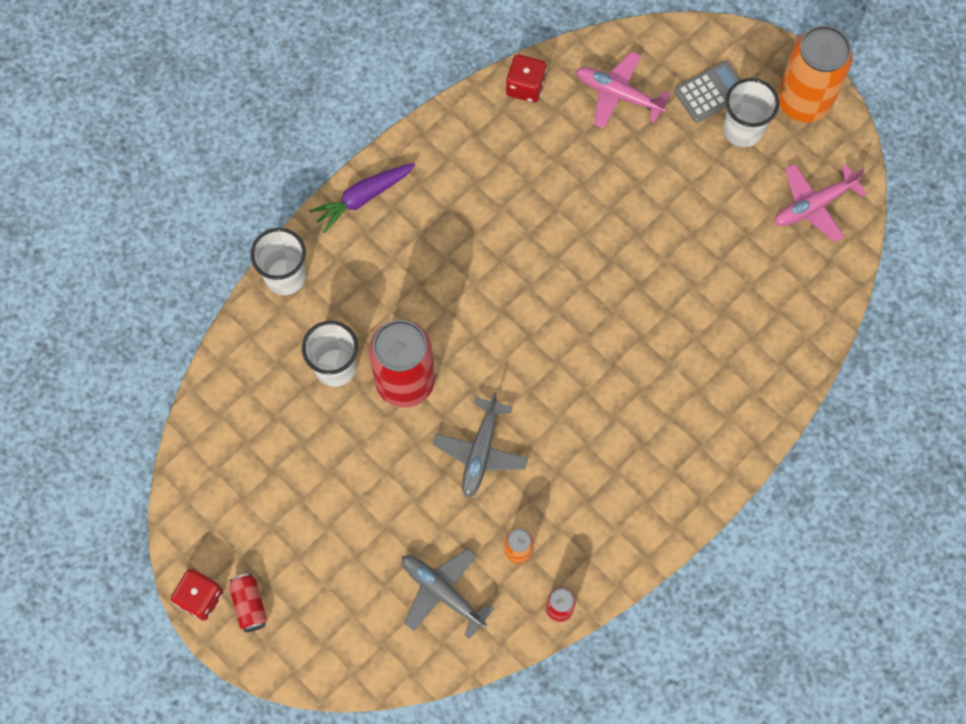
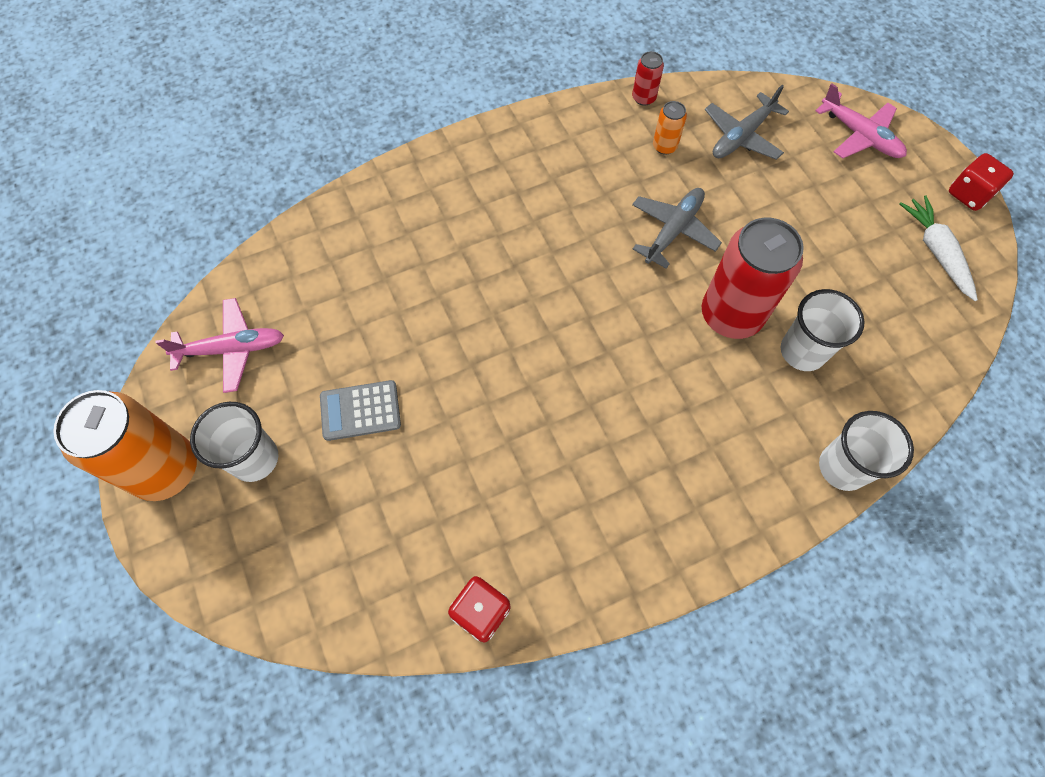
camera: 160 degrees left, 5 degrees down
(228, 515) = (936, 251): none -> white carrot
(249, 605) = (922, 176): red can -> none
(363, 198) = (730, 532): purple carrot -> none
(442, 592) = (742, 136): grey plane -> grey plane turned 75 degrees clockwise
(618, 95) = (372, 557): pink plane -> pink plane (859, 135)
(711, 92) = (263, 519): grey calculator -> grey calculator (360, 410)

